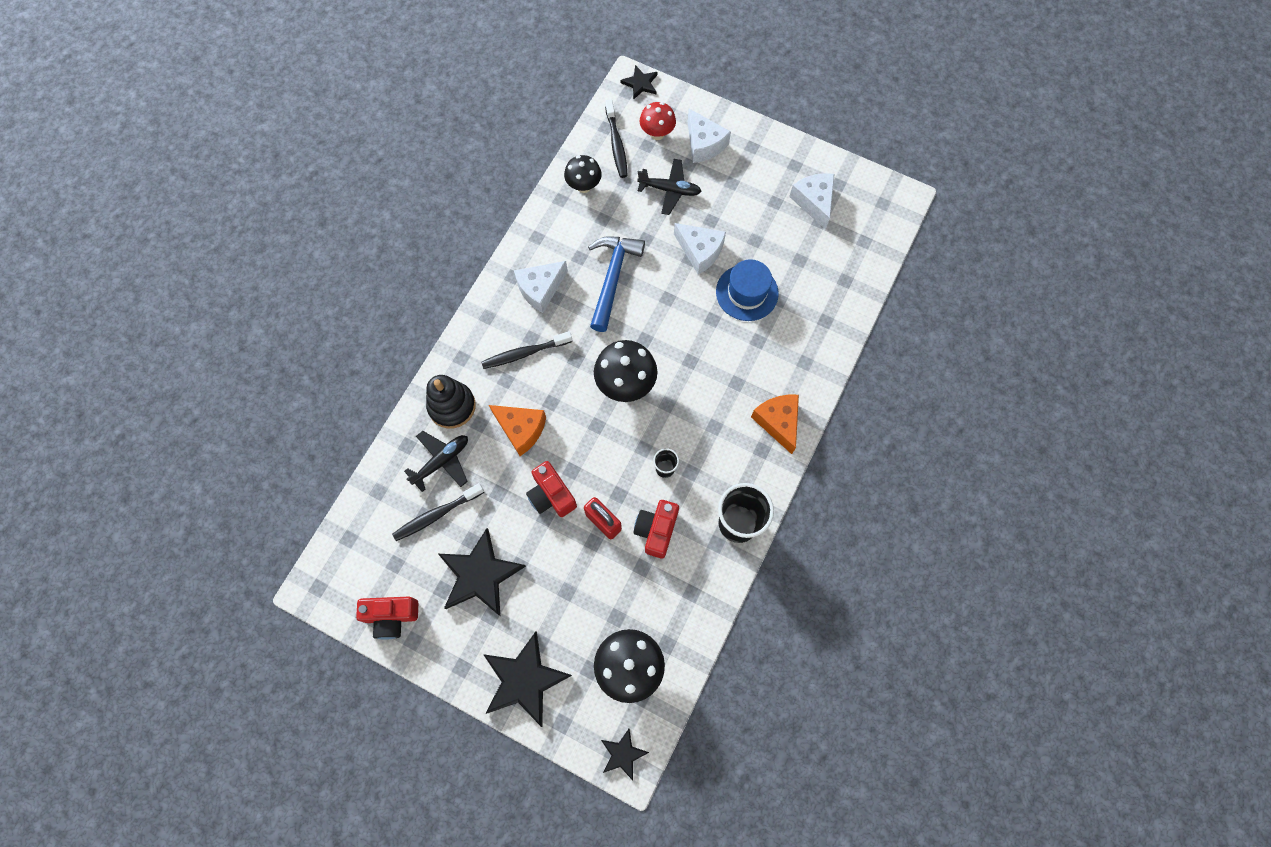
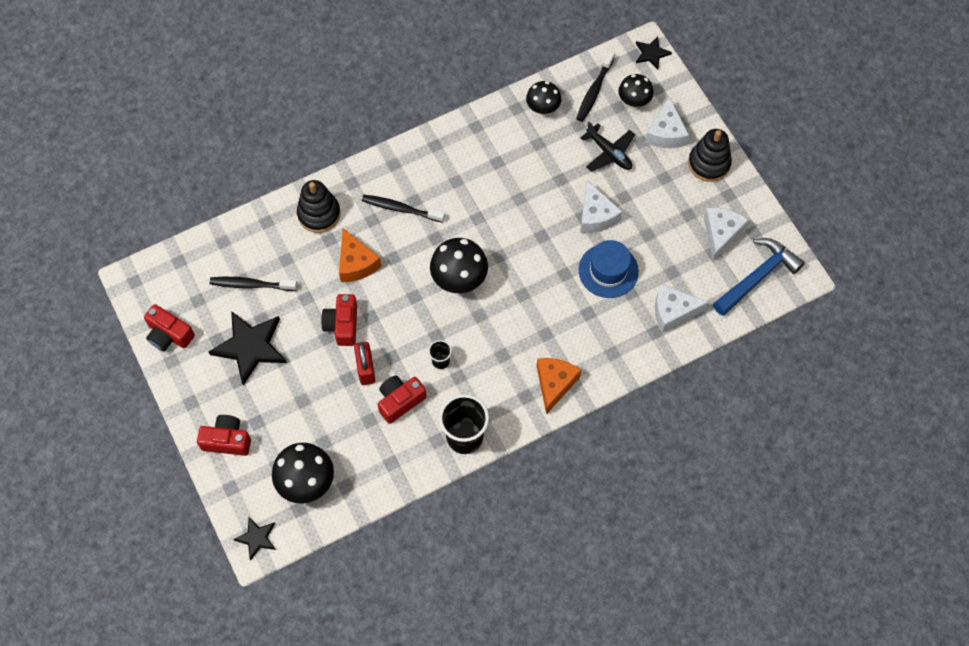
camera: 35 degrees right, 5 degrees down
(442, 461) = (282, 249): black plane -> none
(524, 680) = (227, 440): black star -> red camera
(540, 289) = (449, 168): white cheese -> white cheese (673, 311)
(612, 278) = (510, 194): blue hammer -> blue hammer (757, 277)
(657, 133) = (634, 102): red mushroom -> black mushroom
(759, 148) = (709, 163): none -> black stacking toy

